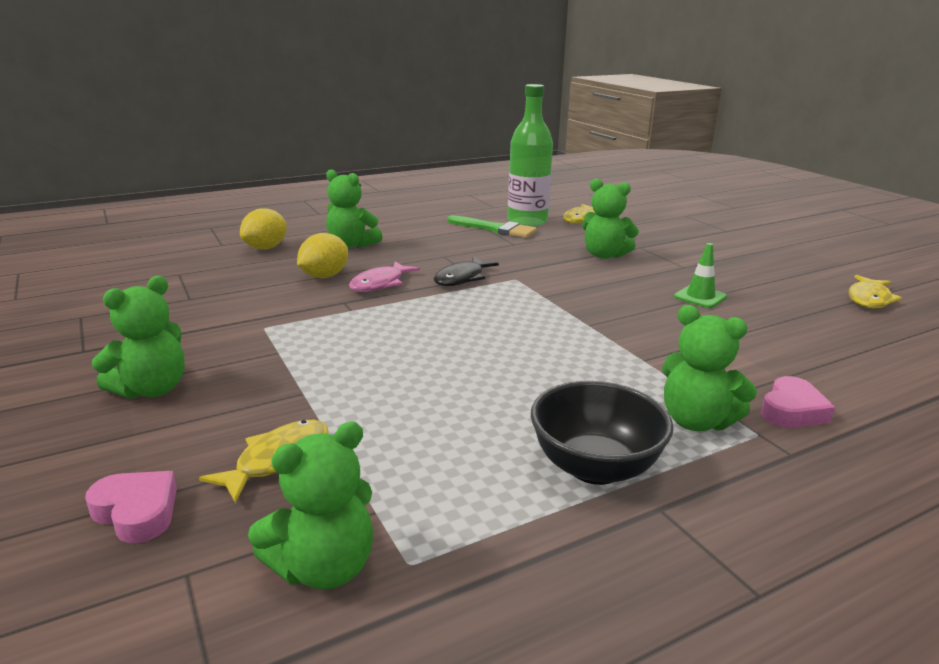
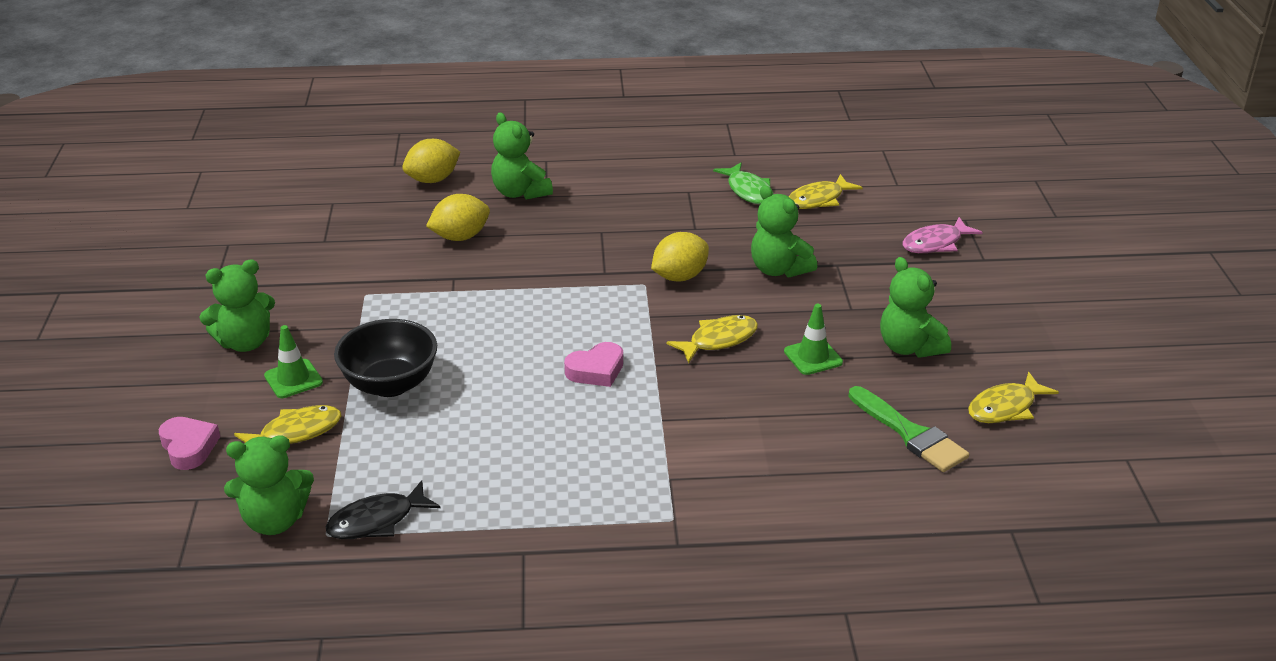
camera: 25 degrees right, 10 degrees up
(236, 409) = (293, 379): none -> green traffic cone
(380, 284) = (505, 260): pink fish -> pink fish (935, 243)
(462, 278) = (590, 271): black fish -> black fish (377, 521)
(495, 229) = (698, 197): green brush -> green brush (910, 434)
(527, 221) = (748, 191): green bottle -> green fish
(537, 270) = (679, 277): none -> yellow lemon
(595, 467) = (510, 507): black bowl -> black bowl (390, 384)
(617, 300) = (718, 340): none -> yellow fish
(696, 421) = (634, 493): green teddy bear -> green teddy bear (909, 347)
(792, 410) = (731, 507): pink heart -> pink heart (596, 370)

